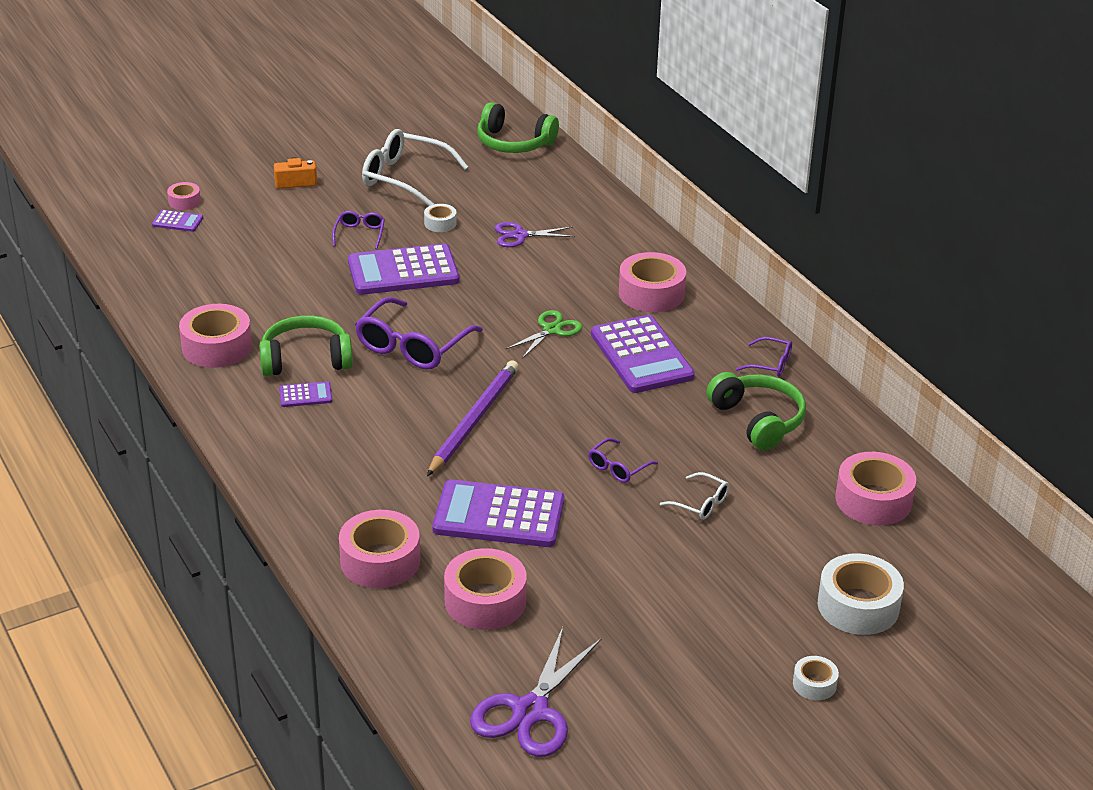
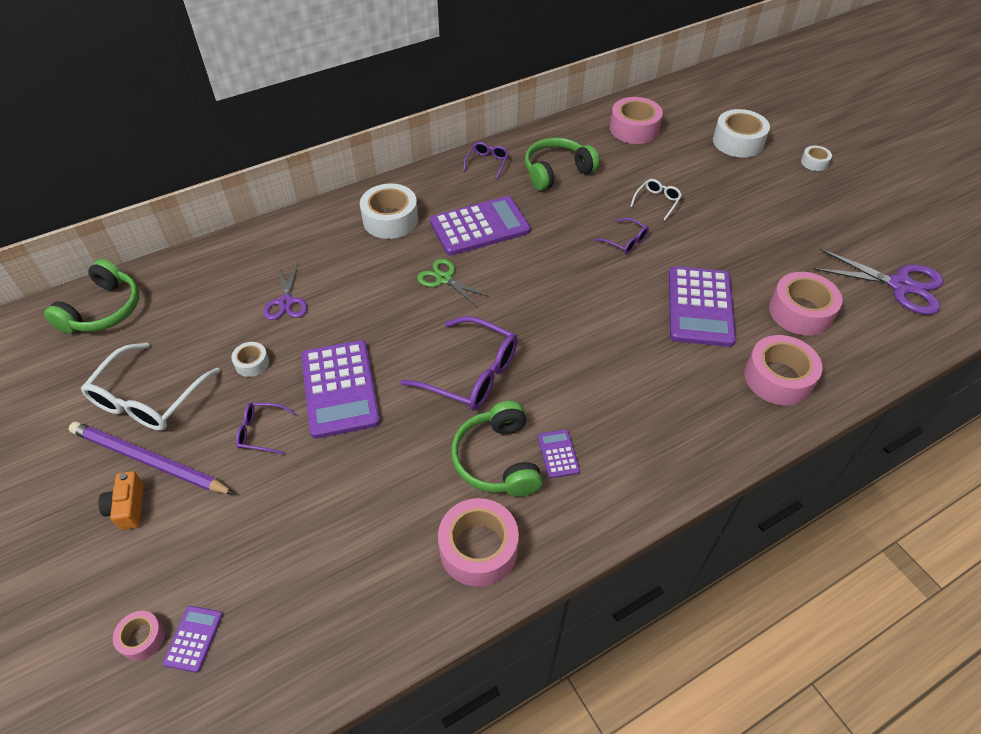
camera: 90 degrees left, 15 degrees up
(474, 420) = (579, 326): purple pencil -> purple pencil (149, 461)
(651, 293) = (390, 219): pink tape -> white tape

